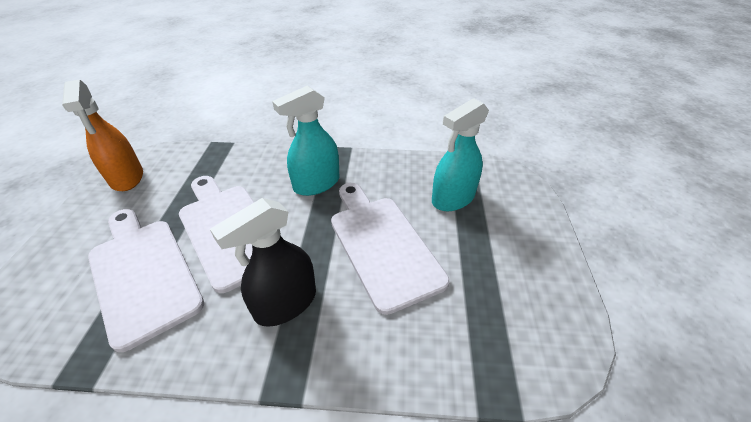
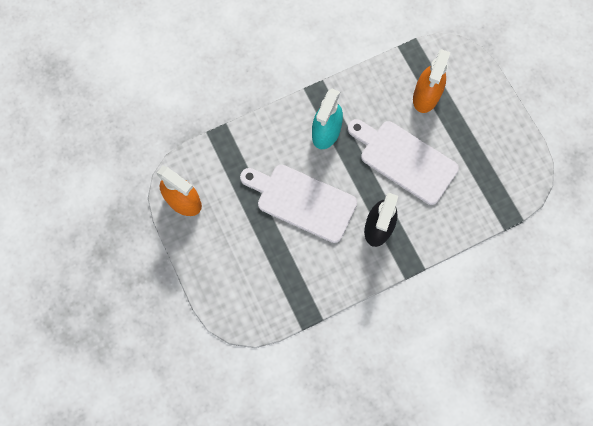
camera: 30 degrees left, 30 degrees up
(143, 273) = (281, 257): white cutting board -> none
(453, 198) = (426, 96): turquoise spray bottle -> orange spray bottle

